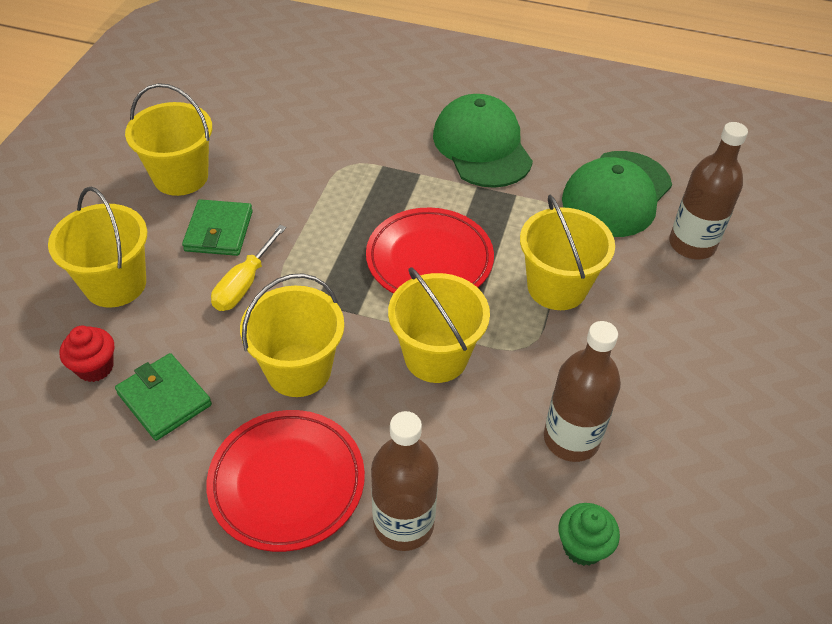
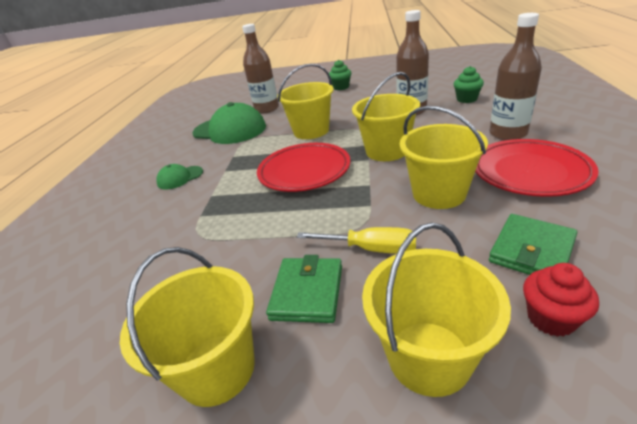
camera: 95 degrees left, 15 degrees down
(219, 231) = (307, 292): green wallet -> green wallet turned 75 degrees counterclockwise
(482, 146) = (180, 178): green cap -> green cap, size x0.49
(765, 371) = (341, 87): none -> green cupcake

